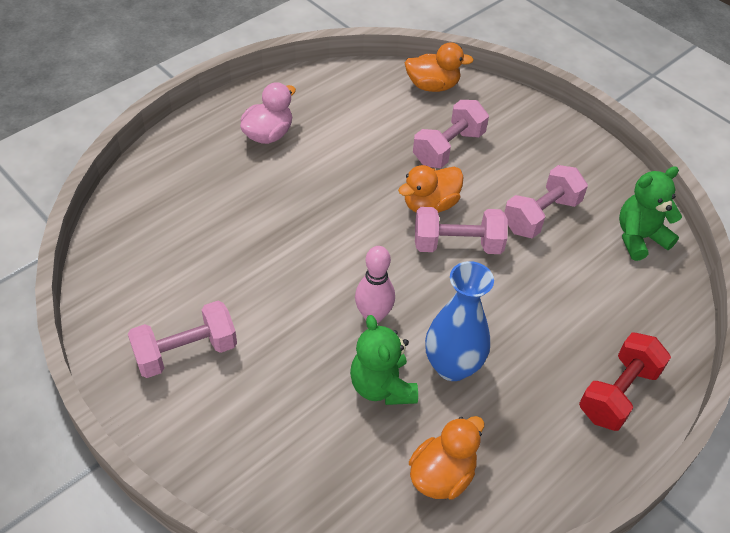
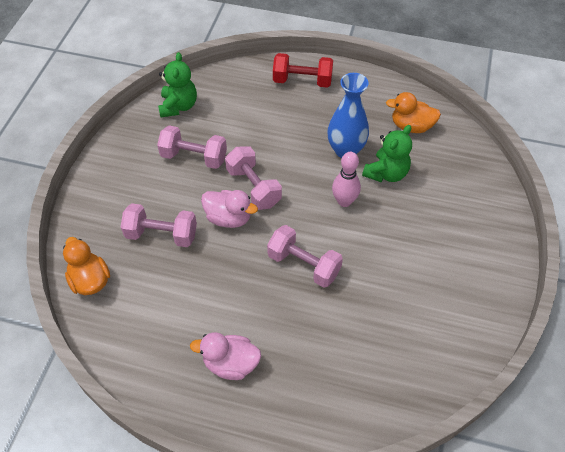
camera: 120 degrees left, 5 degrees up
(186, 352) = (454, 279): pink dumbbell -> pink dumbbell (304, 265)
(430, 205) = (229, 218): orange duck -> pink duck
(639, 238) = (178, 106): green teddy bear -> green teddy bear turned 120 degrees counterclockwise

